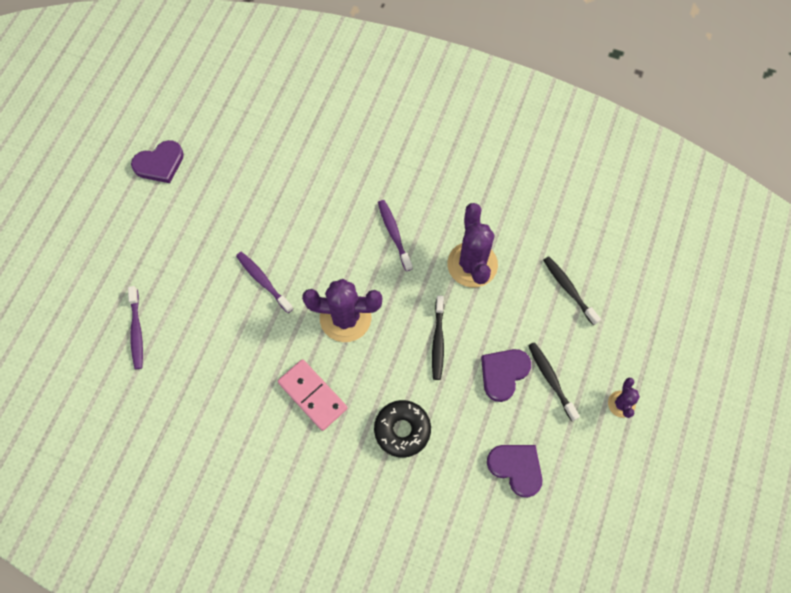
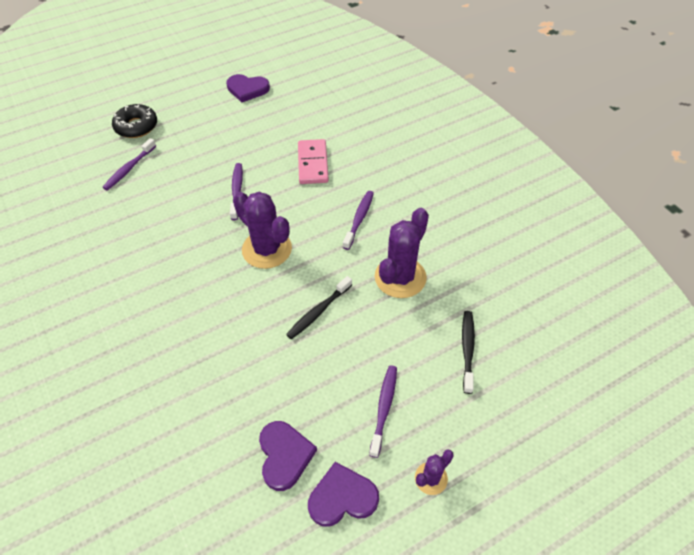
camera: 40 degrees right, 15 degrees down
(312, 395) = (190, 283): pink domino -> pink domino (312, 164)
(402, 430) = (226, 354): black donut -> black donut (136, 126)
(503, 373) = (347, 373): purple heart -> purple heart (342, 497)
(551, 379) = (384, 408): black toothbrush -> purple toothbrush

